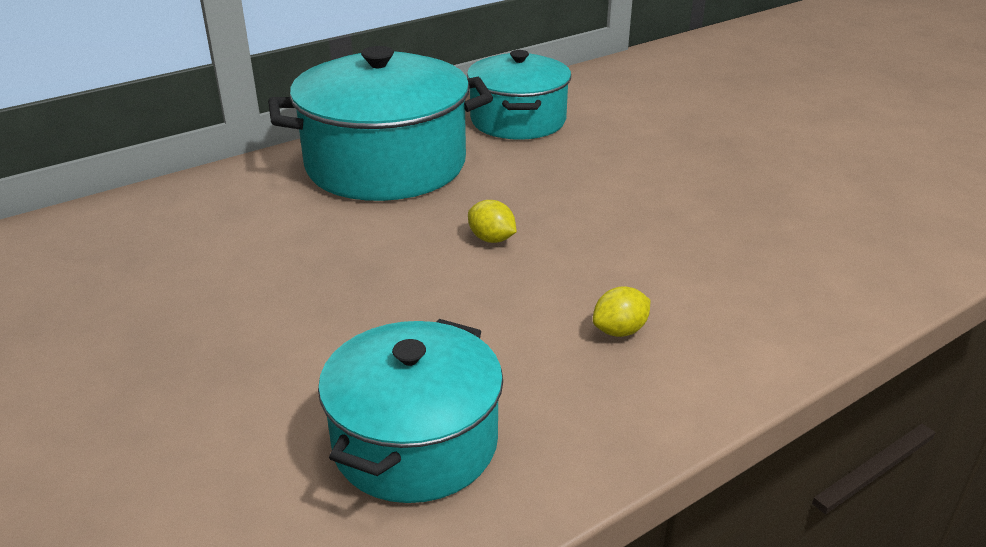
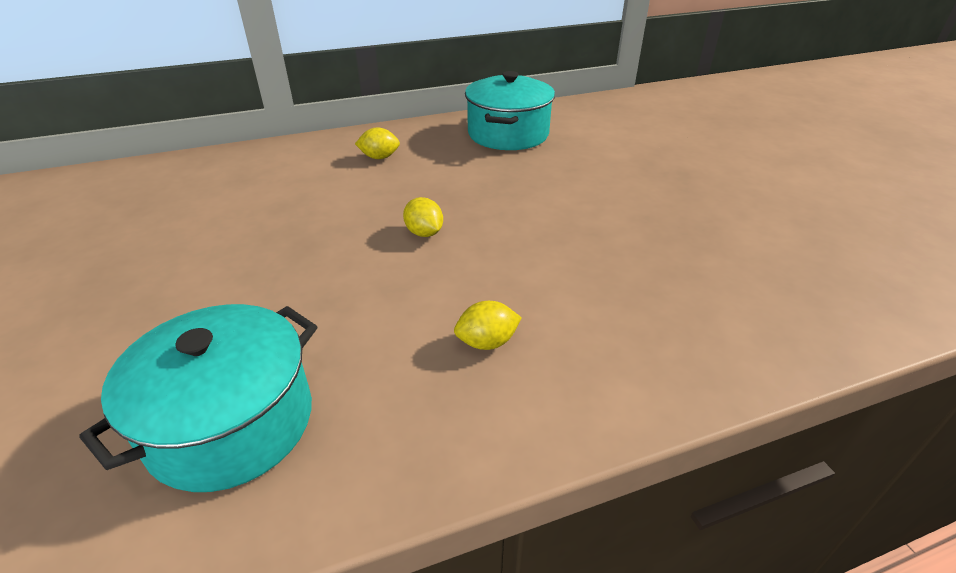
camera: 15 degrees right, 5 degrees up
(386, 165) = (379, 157): turquoise pot -> yellow lemon

